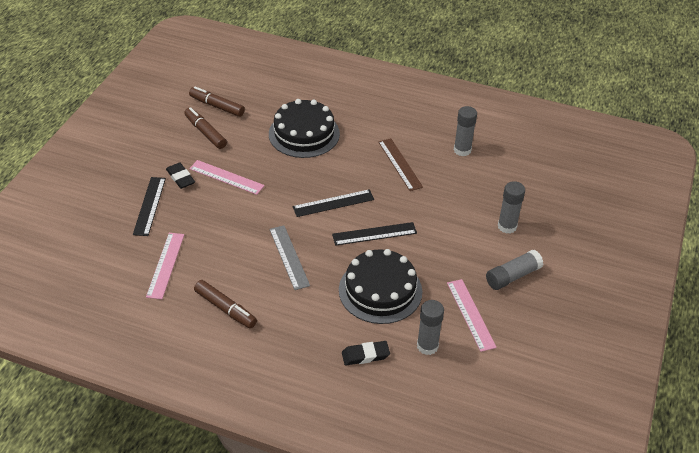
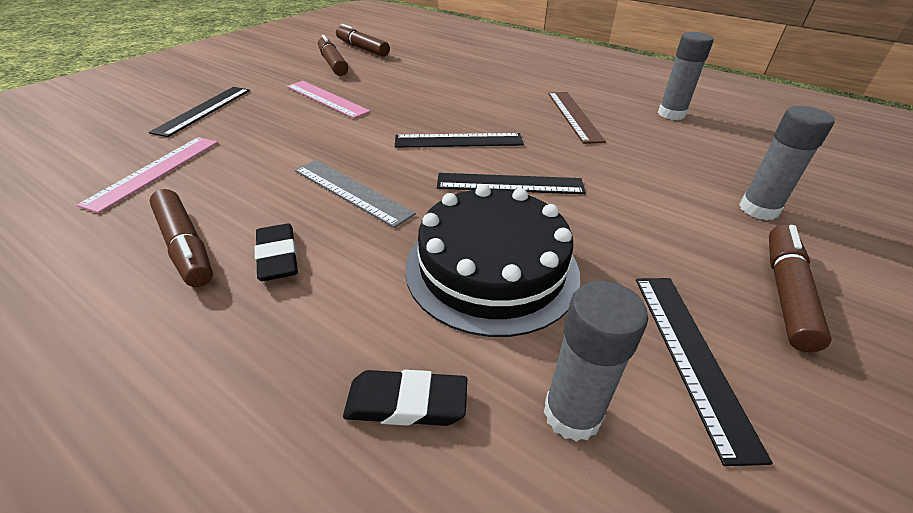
camera: 15 degrees right, 5 degrees down
(180, 178) = (268, 92): black eraser -> black eraser (277, 257)
(289, 257) = (351, 191): grey ruler -> grey ruler turned 45 degrees counterclockwise
(304, 134) = (452, 77): black cake -> none
(470, 314) = (691, 356): pink ruler -> black ruler
(512, 276) = (786, 293): grey glue stick -> brown marker

